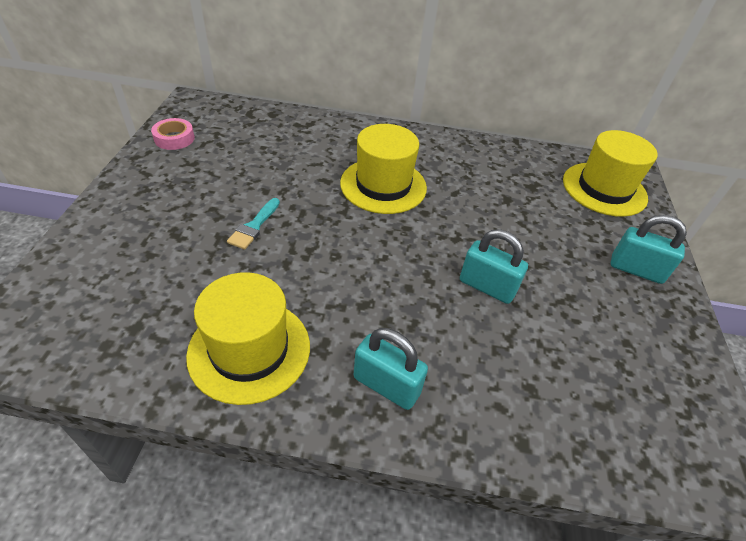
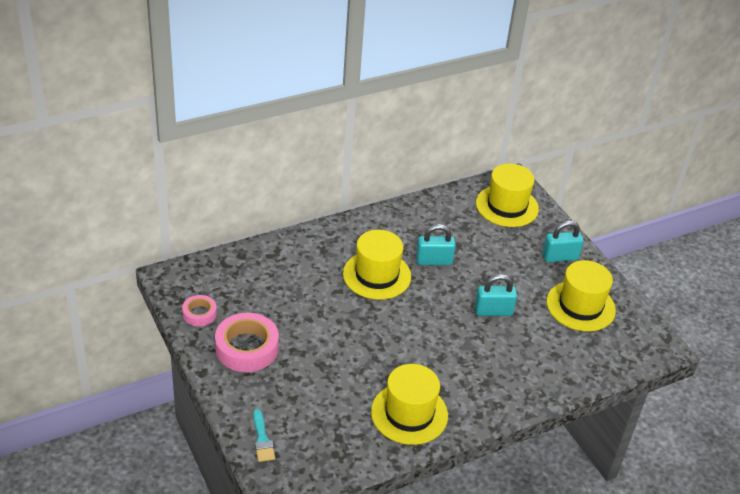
camera: 35 degrees left, 5 degrees down
(173, 185) = (247, 348): none -> pink tape
(254, 226) = (331, 347): turquoise brush -> turquoise brush (262, 439)
(386, 385) = (490, 391): turquoise padlock -> turquoise padlock (434, 261)
(623, 344) = (580, 306): none -> yellow hat

